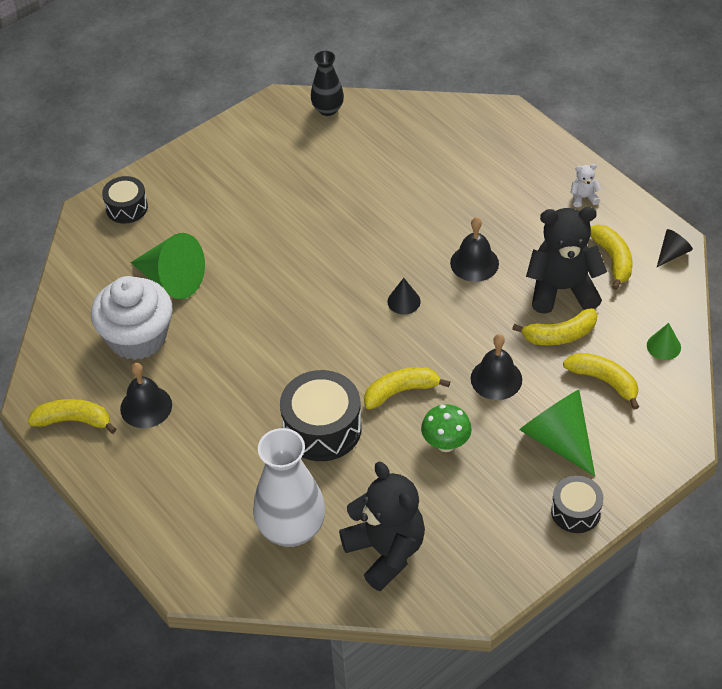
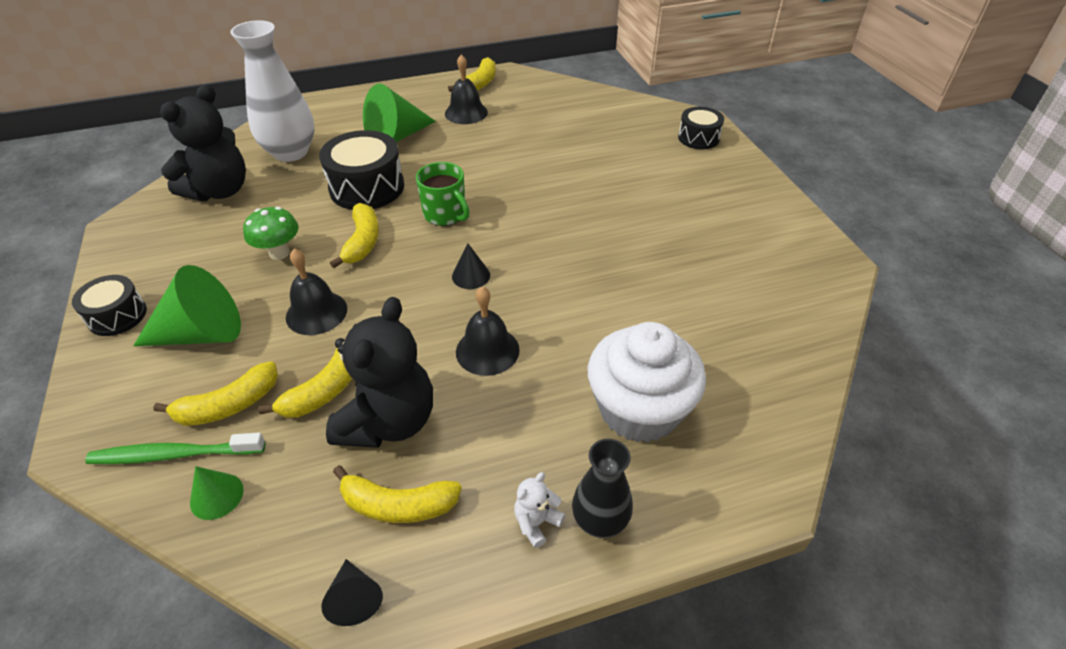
camera: 110 degrees right, 5 degrees down
(137, 337) = (539, 120): white cupcake -> white cupcake (639, 409)
(172, 280) = (593, 145): green cone -> green cone (397, 137)
(328, 109) = (816, 299): black vase -> black vase (600, 521)
(334, 349) = (445, 214): none -> green mug
(386, 551) = (220, 191): black teddy bear -> black teddy bear turned 45 degrees counterclockwise
(560, 335) = (325, 390): yellow banana -> yellow banana turned 150 degrees counterclockwise
(583, 198) = (536, 522): white teddy bear -> white teddy bear turned 150 degrees counterclockwise
(654, 386) = (175, 454): none -> green toothbrush

